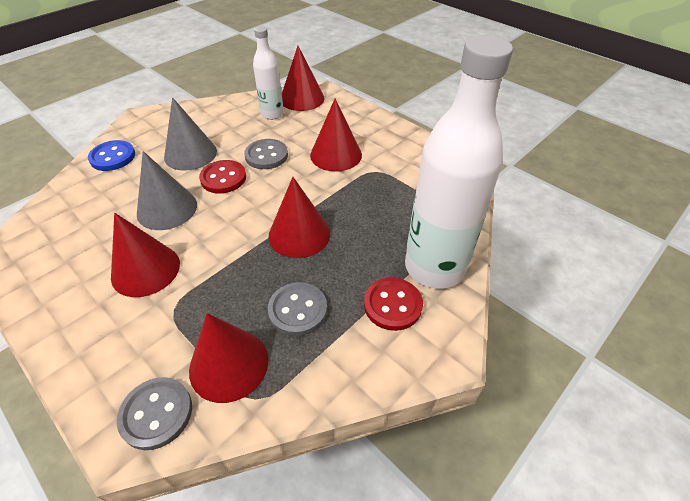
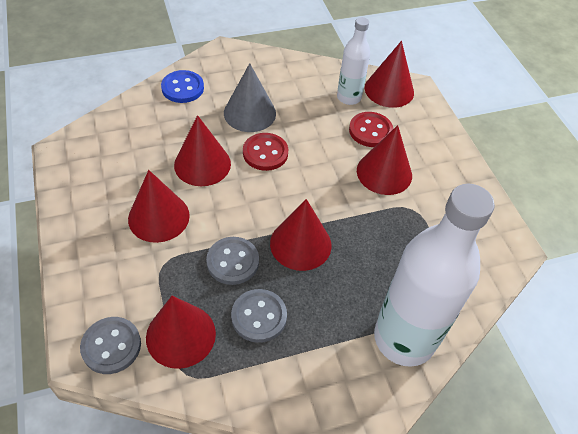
camera: 25 degrees right, 5 degrees up
(167, 209) = (202, 164): grey cone -> red cone
(266, 156) = (317, 145): grey button -> grey button (233, 262)
(392, 305) = (342, 354): red button -> red button (370, 131)

